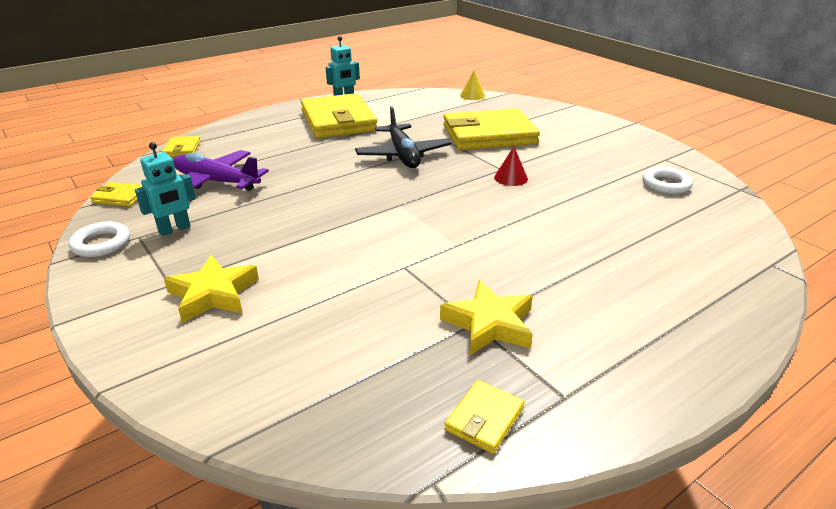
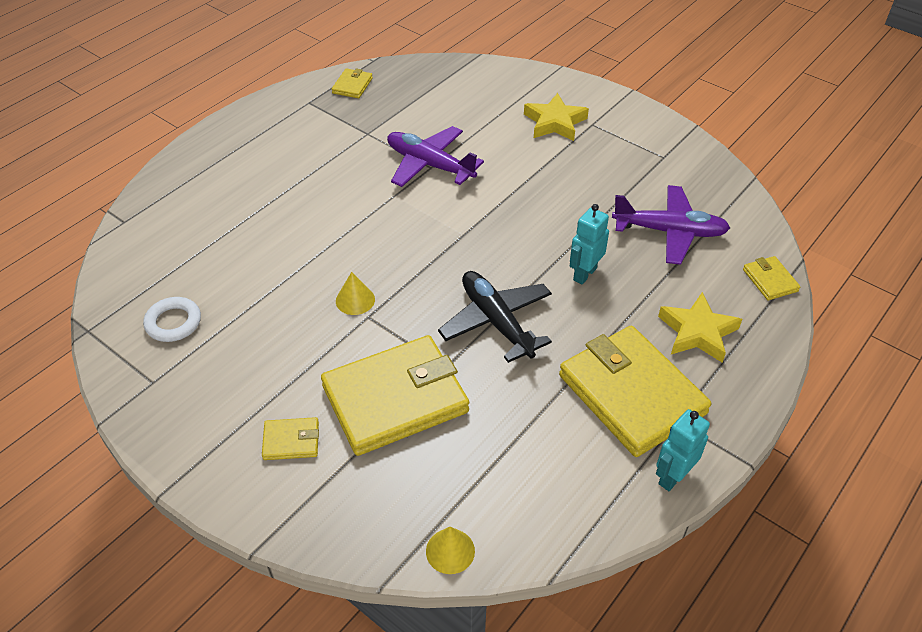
camera: 165 degrees right, 15 degrees up
(101, 243) = (683, 145): white ring -> none
(120, 197) = (736, 194): yellow wallet -> yellow wallet (291, 441)
(174, 229) = (642, 168): turquoise robot -> turquoise robot (584, 274)
(404, 269) = (429, 165): none -> purple plane
(489, 324) = (356, 134): yellow star -> yellow star (697, 332)
(511, 178) = (355, 300): red cone -> yellow cone

